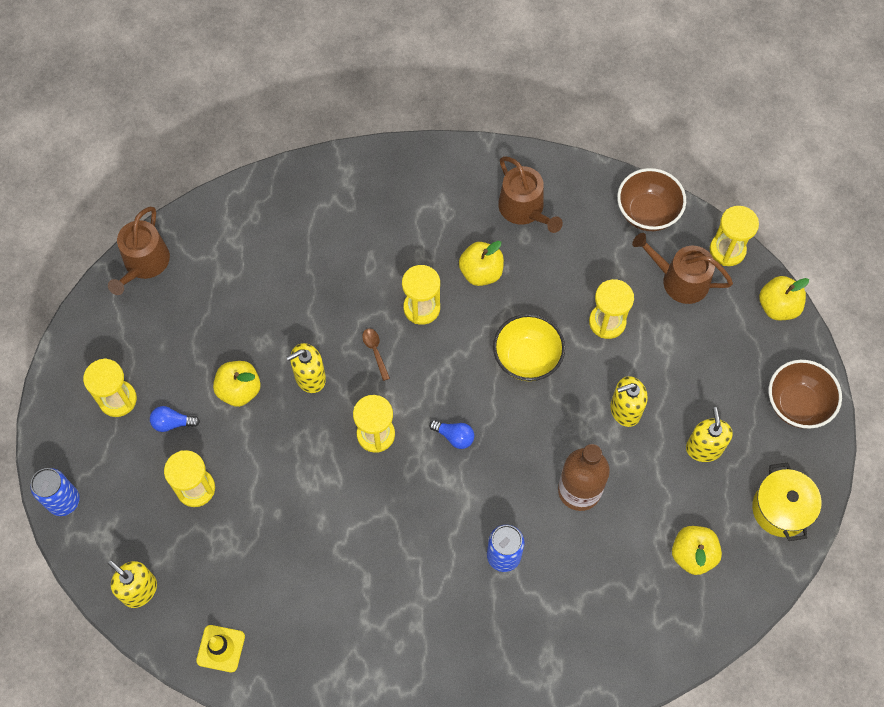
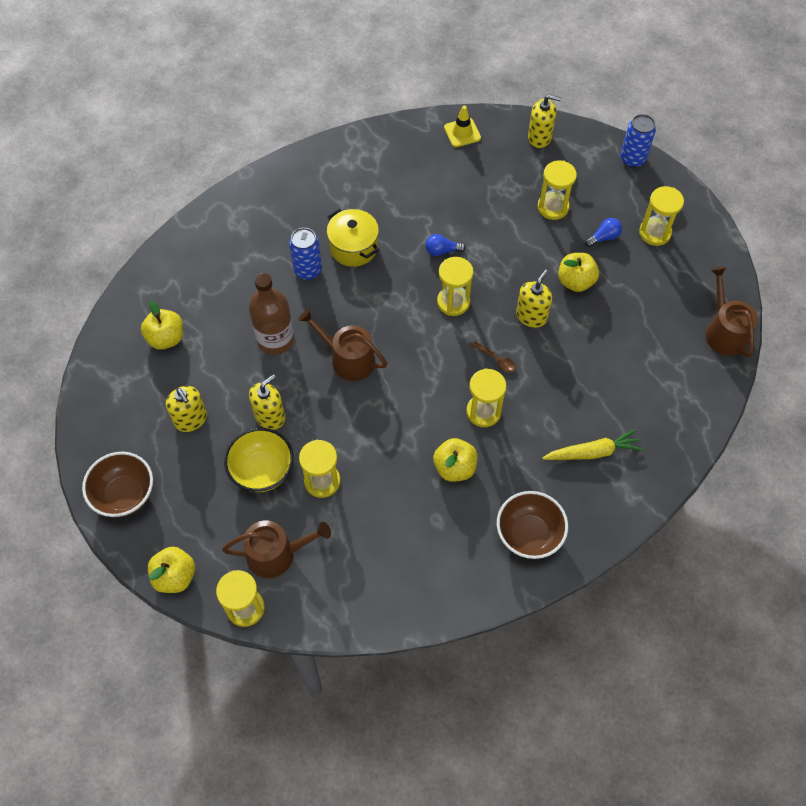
camera: 150 degrees right, 5 degrees down
(351, 222) = (592, 452): none -> yellow carrot
(454, 436) = (393, 330): blue light bulb -> blue light bulb (442, 251)
(524, 209) = (453, 546): brown watering can -> brown watering can (348, 359)
(527, 358) = (372, 416): yellow bowl -> yellow bowl (262, 471)
(647, 212) = (339, 606): brown bowl -> brown bowl (529, 534)
(781, 509) = (108, 404): yellow pot -> yellow pot (354, 247)

